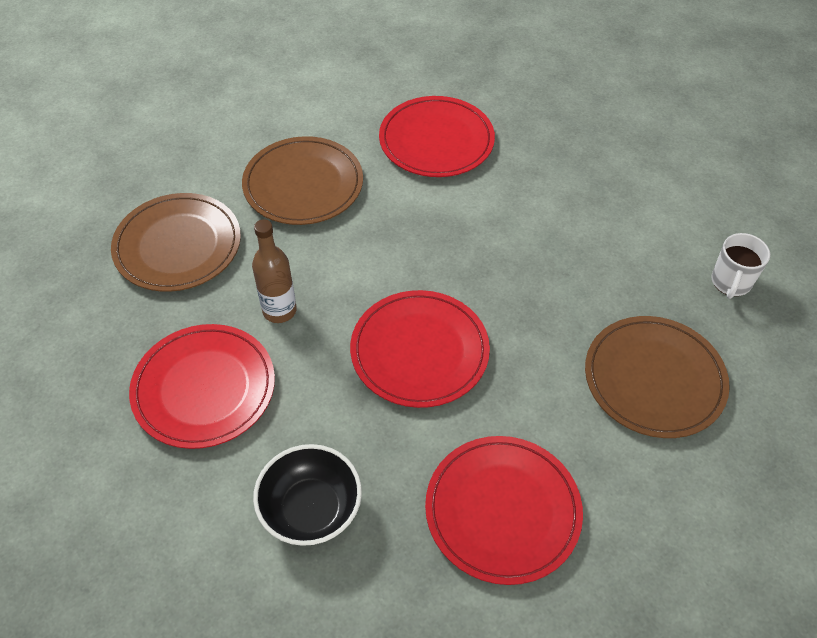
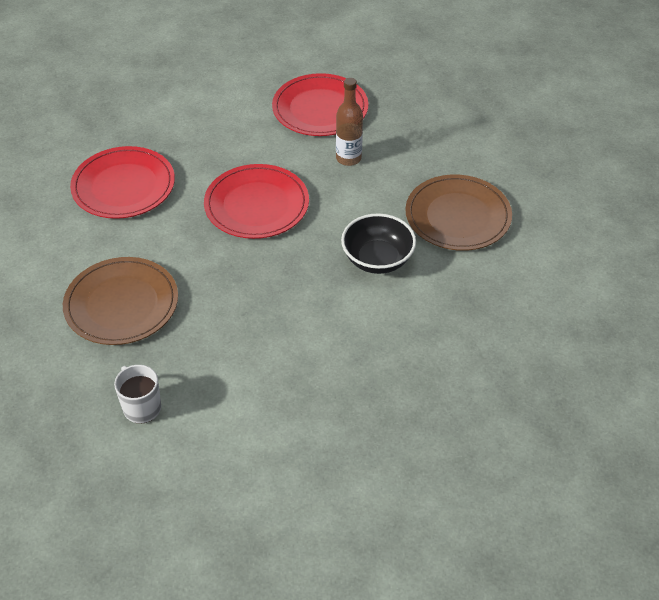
camera: 125 degrees right, 5 degrees down
(178, 245) = (447, 135): brown plate -> none
(311, 509) = (204, 118): black bowl -> black bowl (377, 259)
(436, 140) = (446, 316): red plate -> none

